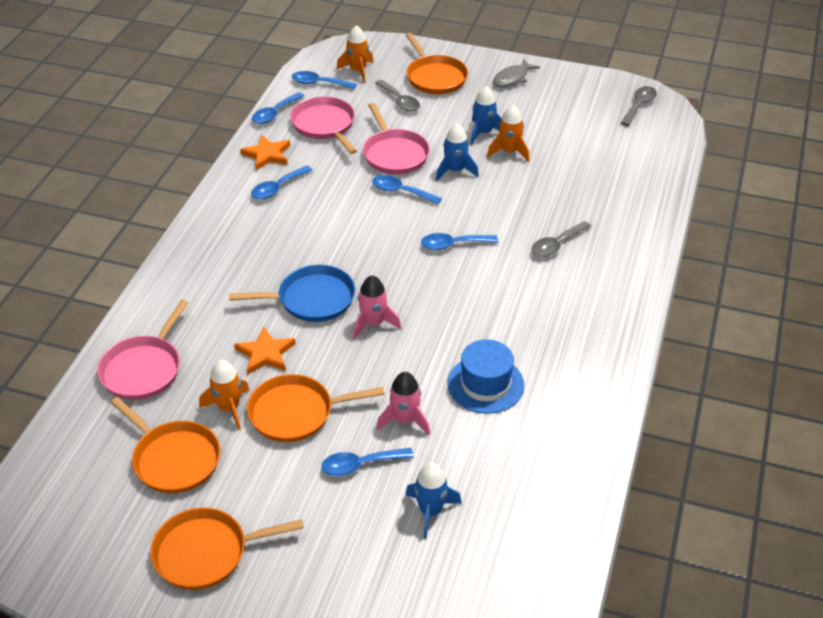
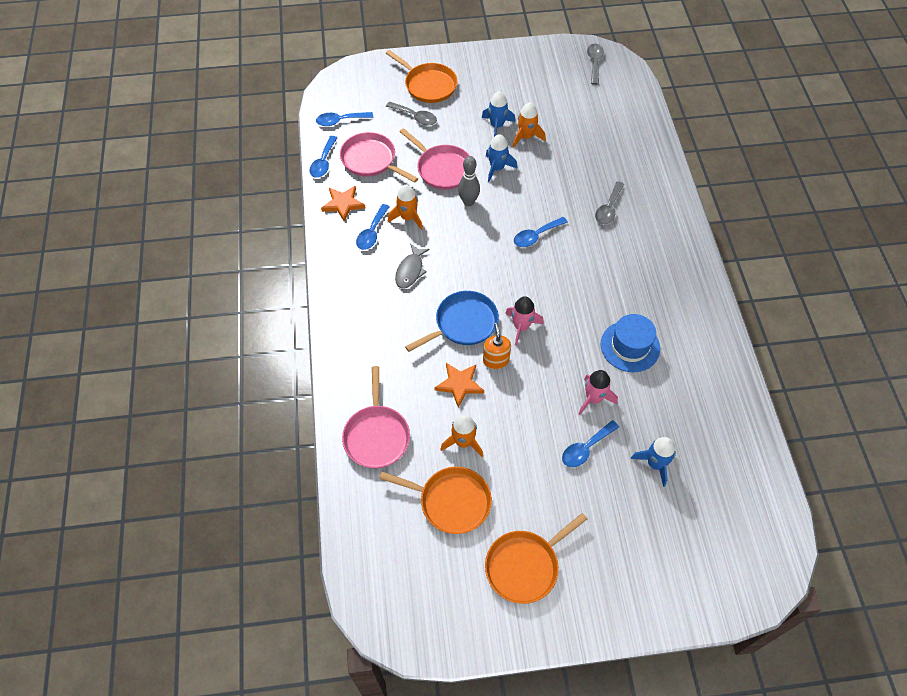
camera: 25 degrees left, 15 degrees up
(295, 413) = (514, 425): orange pan -> none
(322, 345) = (496, 360): none -> orange soap dispenser
(357, 71) = (364, 98): orange rocket -> orange rocket (407, 217)
(400, 191) = (468, 202): blue spoon -> grey bowling pin
(512, 78) = (488, 67): grey fish -> grey fish (410, 271)

